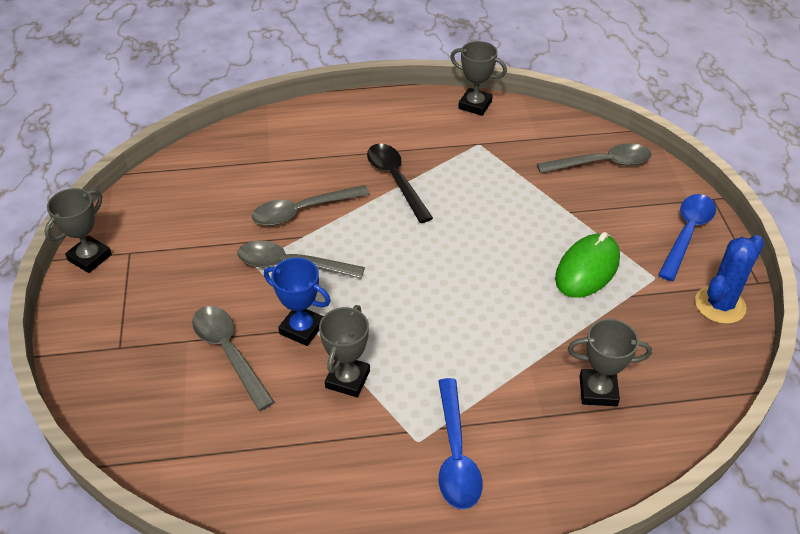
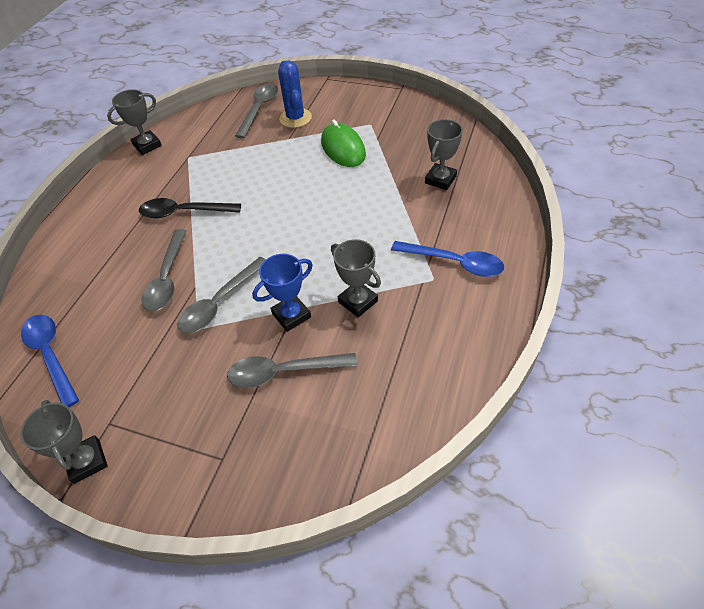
camera: 60 degrees left, 5 degrees up
(687, 233) = (346, 99): blue spoon -> blue spoon (51, 355)
(720, 305) = (408, 108): blue cactus -> blue cactus (295, 118)

